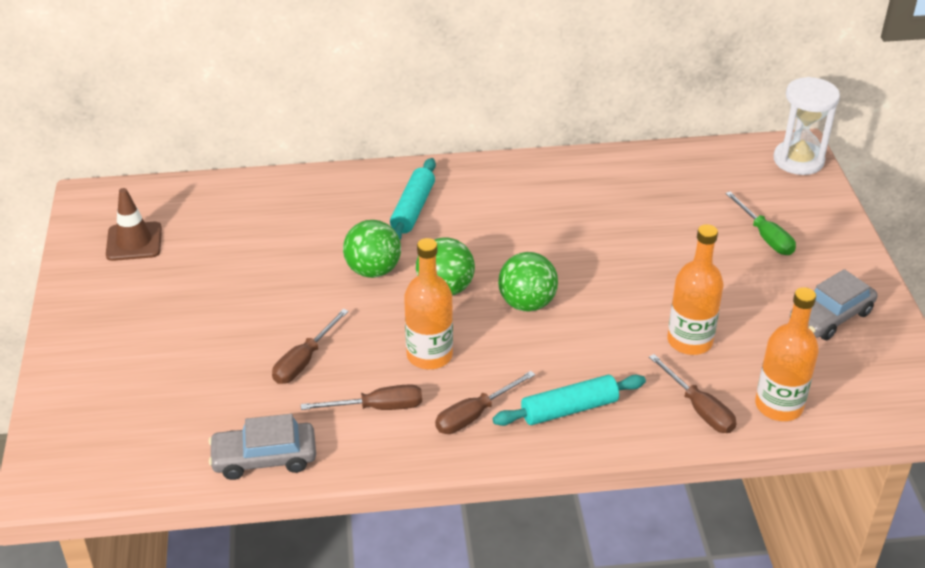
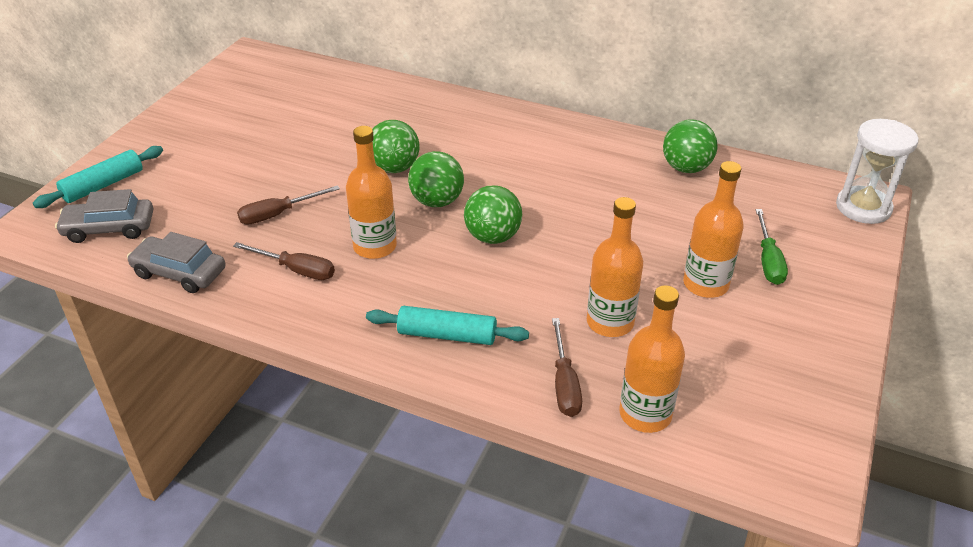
camera: 30 degrees right, 0 degrees up
(134, 242) = (247, 91): brown traffic cone -> none
(412, 209) = (469, 134): turquoise rolling pin -> turquoise rolling pin (103, 185)
(474, 415) = (364, 306): brown screwdriver -> none
(634, 174) = (686, 168): none -> green ball
(735, 277) = (705, 284): none -> orange bottle
(830, 316) = (773, 355): grey car -> grey car (109, 228)

